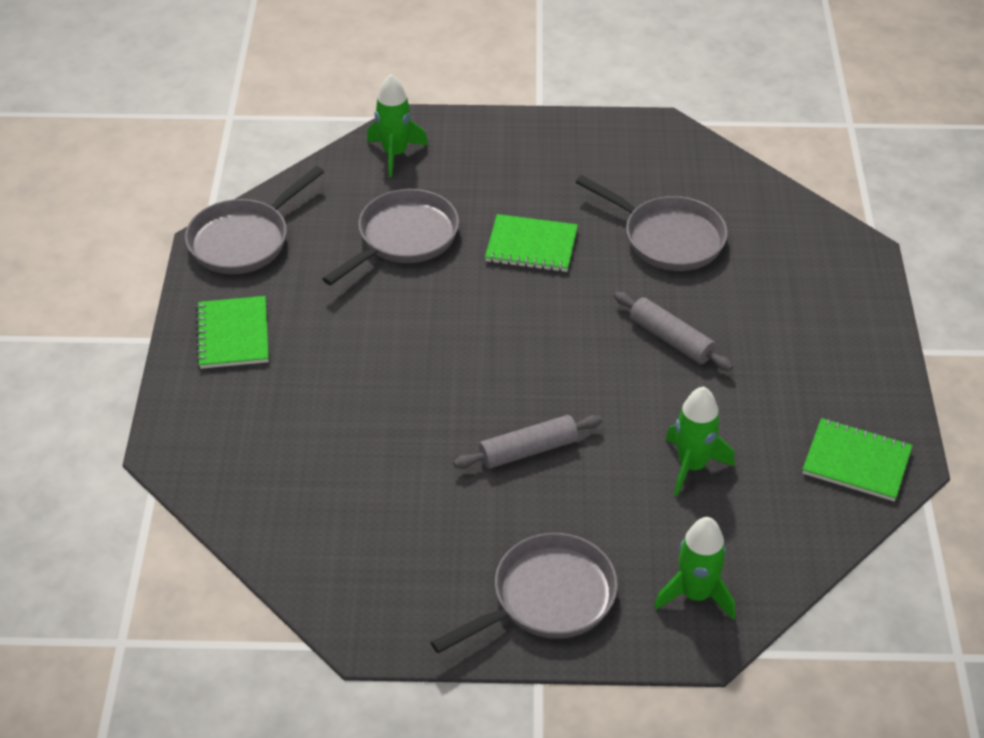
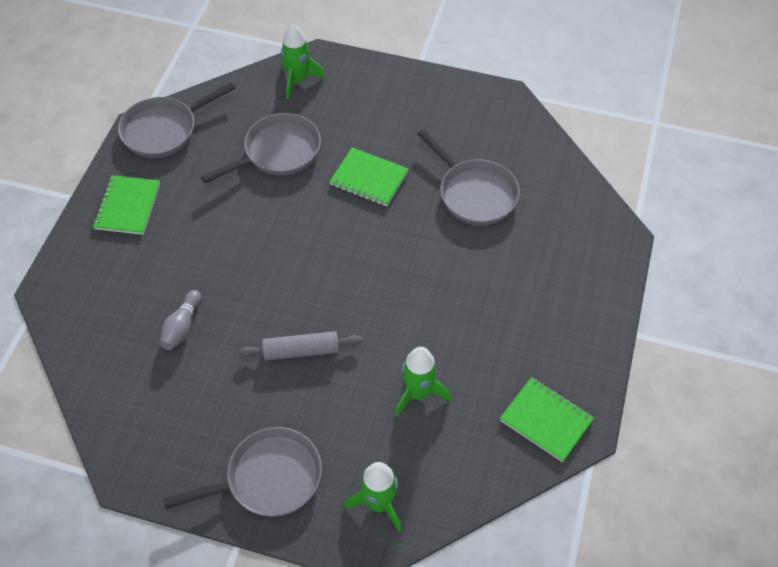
camera: 15 degrees right, 10 degrees up
(364, 455) = (182, 327): none -> grey bowling pin
(671, 339) = (443, 281): grey rolling pin -> none

